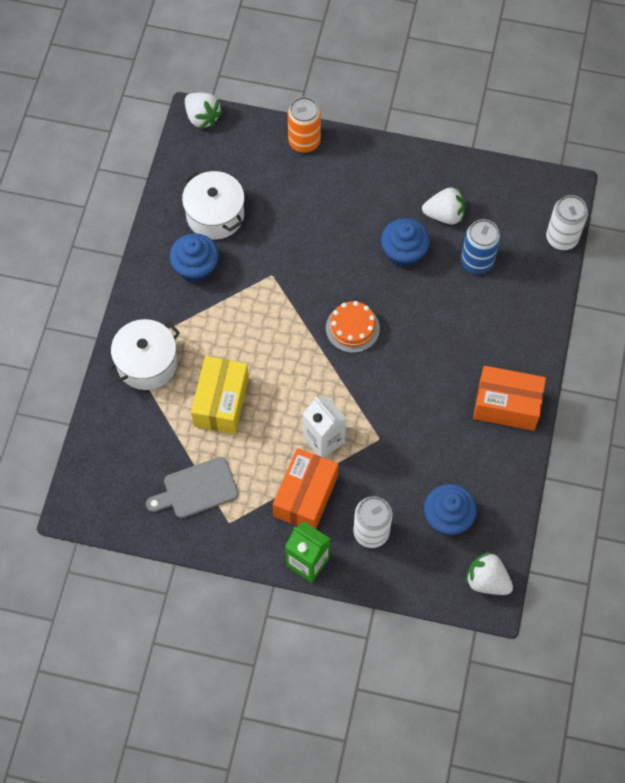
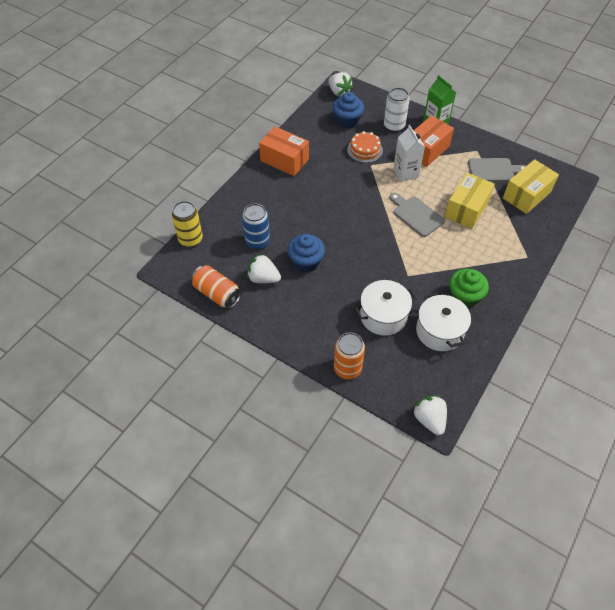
camera: 160 degrees left, 10 degrees down
(141, 456) = (526, 195): none -> yellow box
(147, 363) = (513, 245): white pot -> white pot (383, 316)
(196, 268) = (464, 296): blue cupcake -> green cupcake
(287, 370) = (416, 215): none -> grey cutting board
(352, 328) = (363, 226): orange cake -> orange cake (365, 150)
(488, 179) = (217, 294): none -> orange can
(562, 238) = (190, 239): white can -> yellow can

